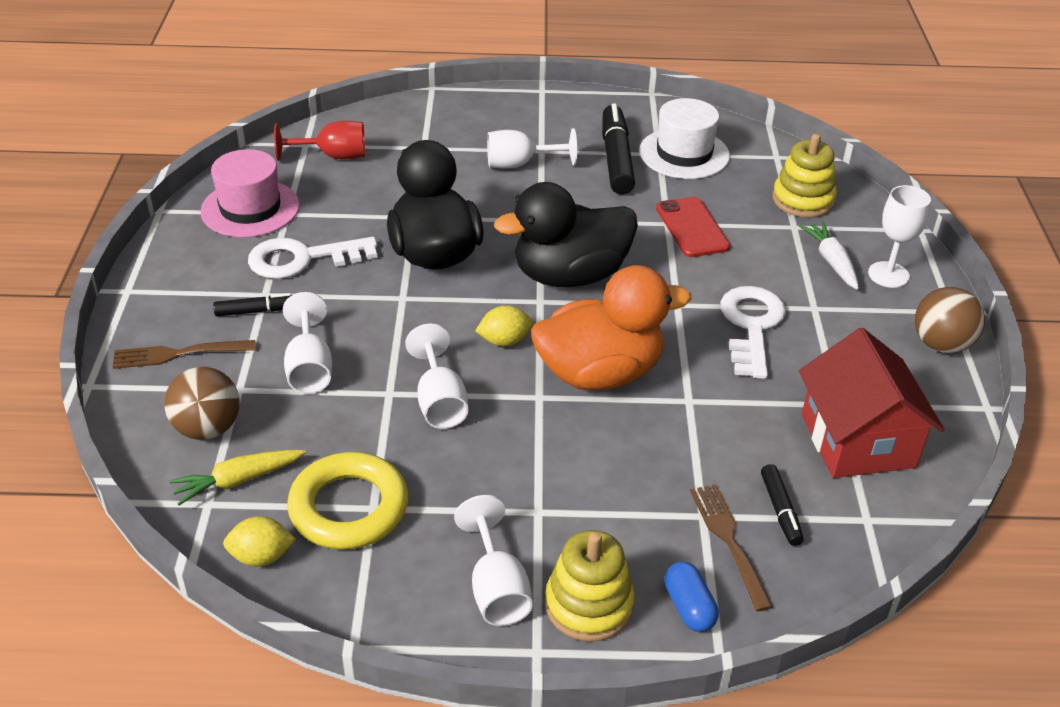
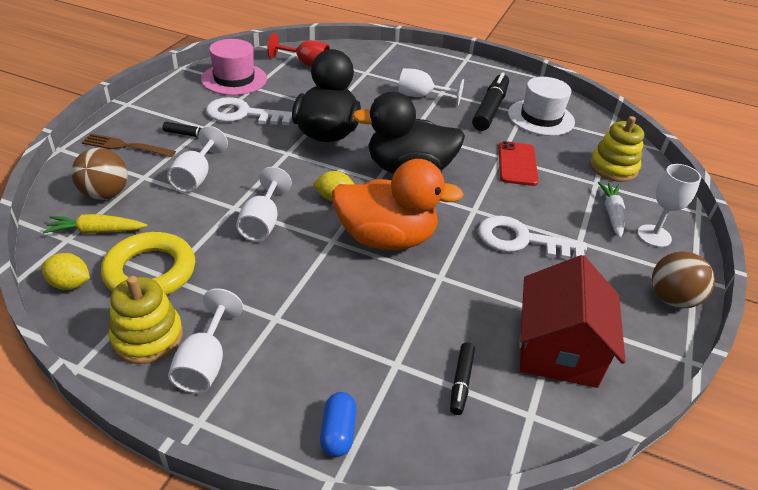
camera: 20 degrees right, 0 degrees up
(588, 605) = (262, 401): yellow stacking toy -> yellow stacking toy (147, 337)
(729, 541) = (404, 392): brown fork -> none
(751, 326) = (521, 240): white key -> white key turned 105 degrees counterclockwise

